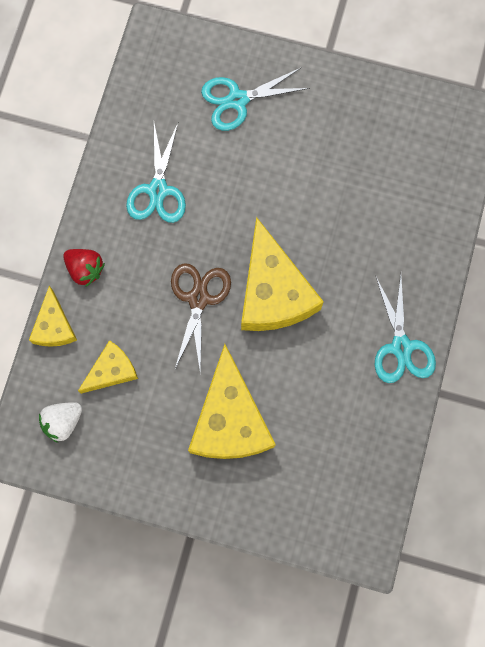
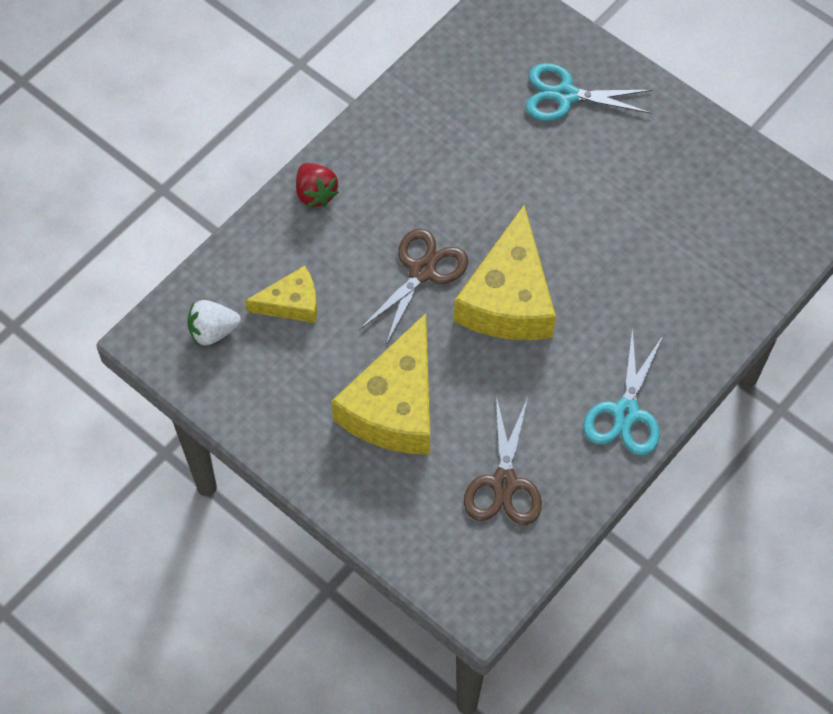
camera: 25 degrees right, 15 degrees down
(54, 326) = (253, 235): yellow cheese -> none
(158, 190) = (433, 148): turquoise scissors -> none
(339, 444) = (504, 483): none -> brown scissors

